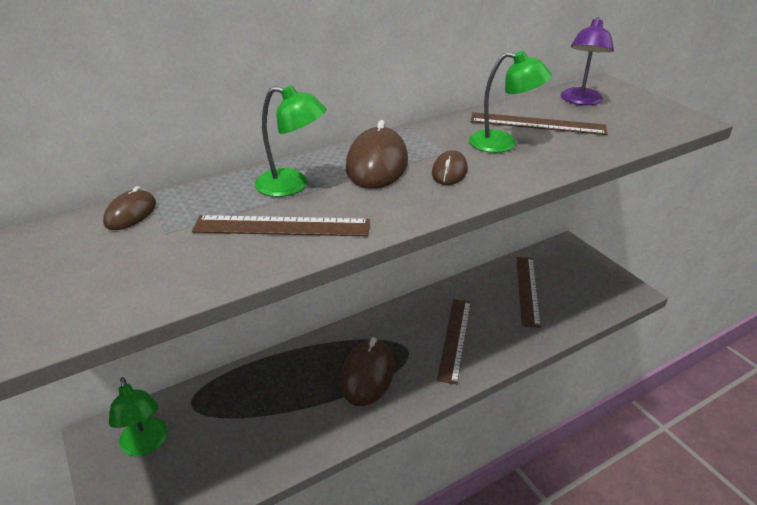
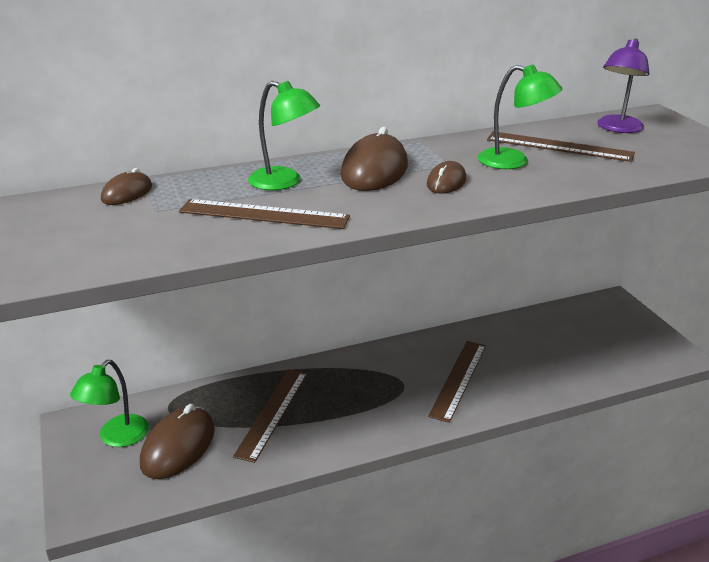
camera: 10 degrees right, 5 degrees down
(146, 445) = (117, 438): green lamp -> green lamp turned 45 degrees clockwise
(367, 375) = (354, 402): brown mouse -> brown mouse (178, 447)
(527, 290) = (554, 341): brown ruler -> brown ruler (272, 413)

